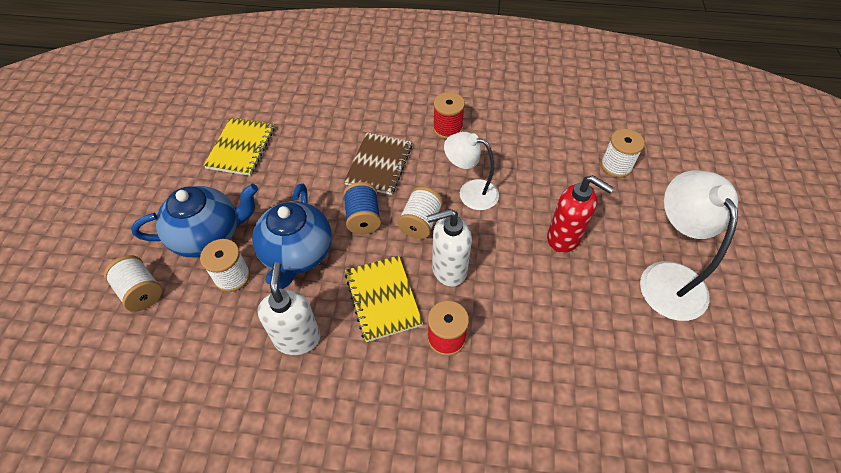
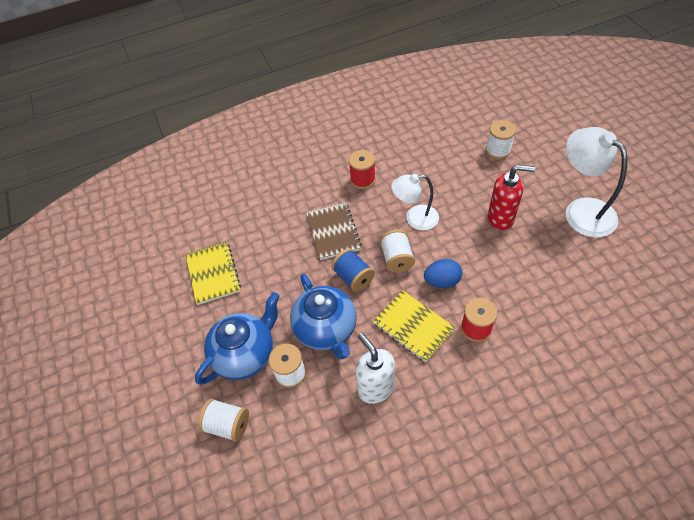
camera: 25 degrees left, 0 degrees up
(448, 269) = (442, 281): white soap dispenser -> blue egg

